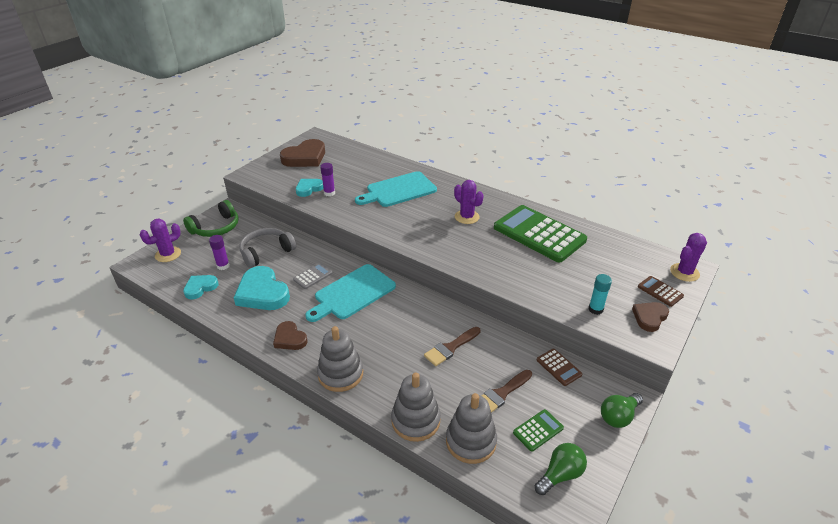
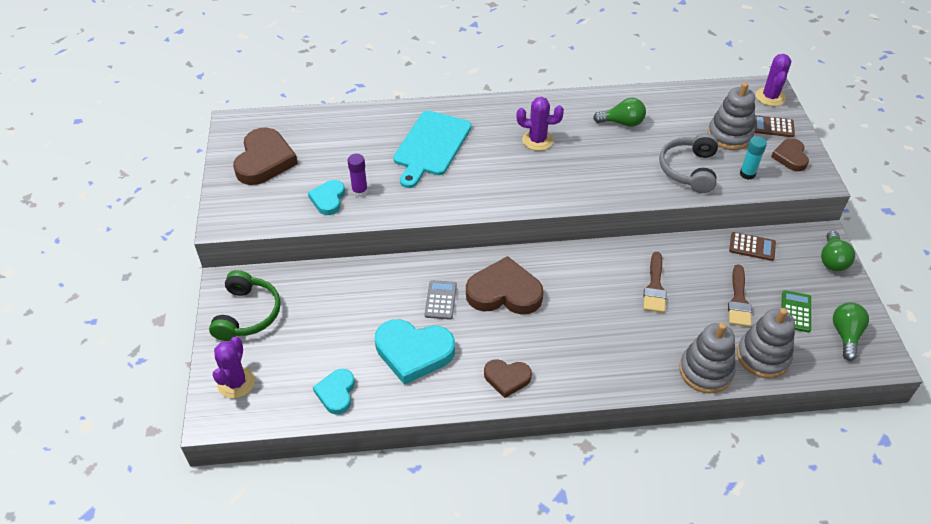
camera: 40 degrees left, 10 degrees up
(223, 266) = (325, 352): purple glue stick -> none
(266, 252) = (352, 305): grey headphones -> grey headphones (689, 170)
(340, 374) = (597, 377): grey stacking toy -> grey stacking toy (729, 135)
(352, 293) = (504, 292): turquoise cutting board -> brown heart
(539, 234) = (622, 123): green calculator -> green light bulb

